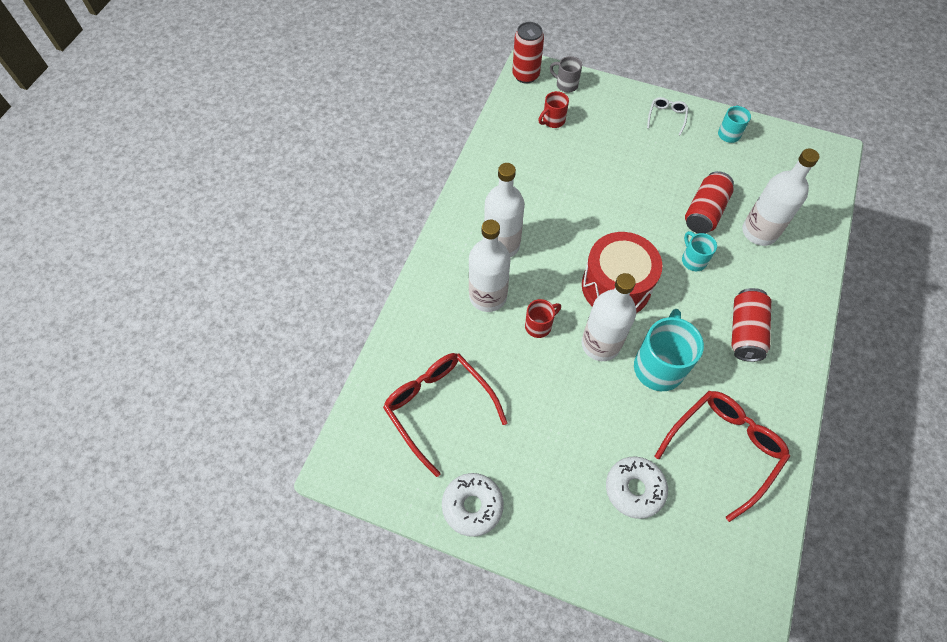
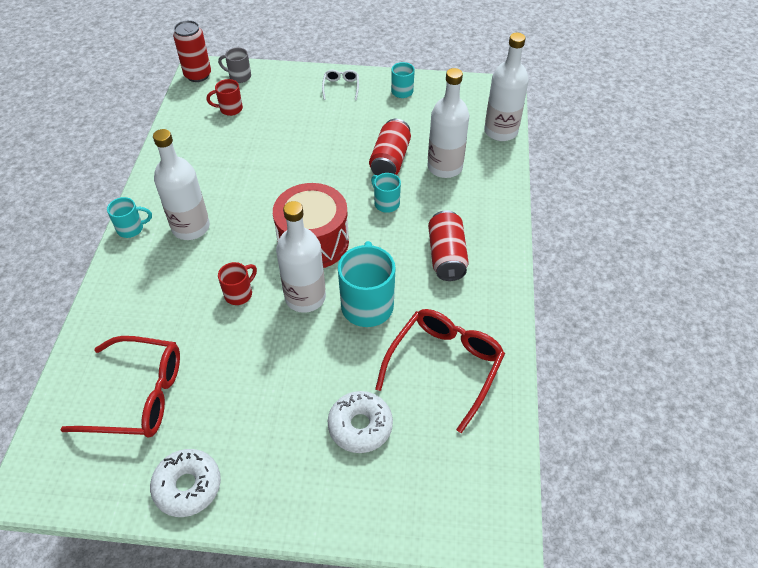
camera: 15 degrees left, 10 degrees down
(438, 407) = (139, 395): red glasses -> red glasses turned 150 degrees clockwise
(447, 234) = (131, 228): none -> turquoise mug
(488, 296) = (181, 277): white bottle -> white bottle (501, 131)
(553, 121) = (230, 109): red mug -> red mug turned 45 degrees clockwise

